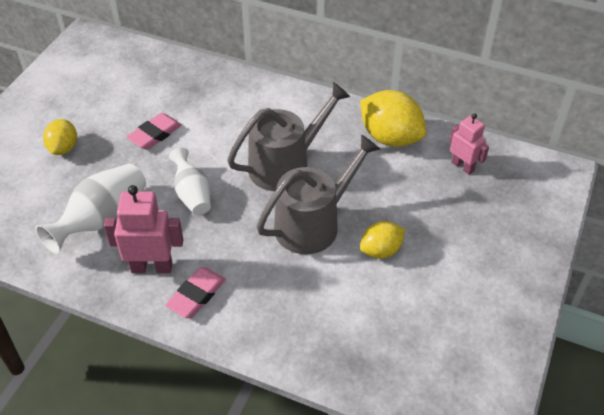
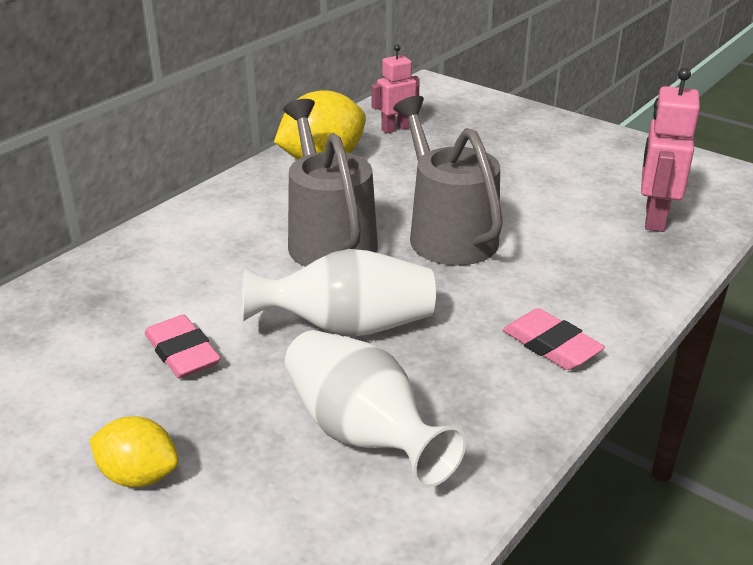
camera: 75 degrees left, 15 degrees down
(152, 267) = (486, 384): pink robot -> pink robot (654, 218)
(192, 194) = (347, 327): white vase -> white vase, size x1.53
(381, 250) = (507, 196): yellow lemon -> none

